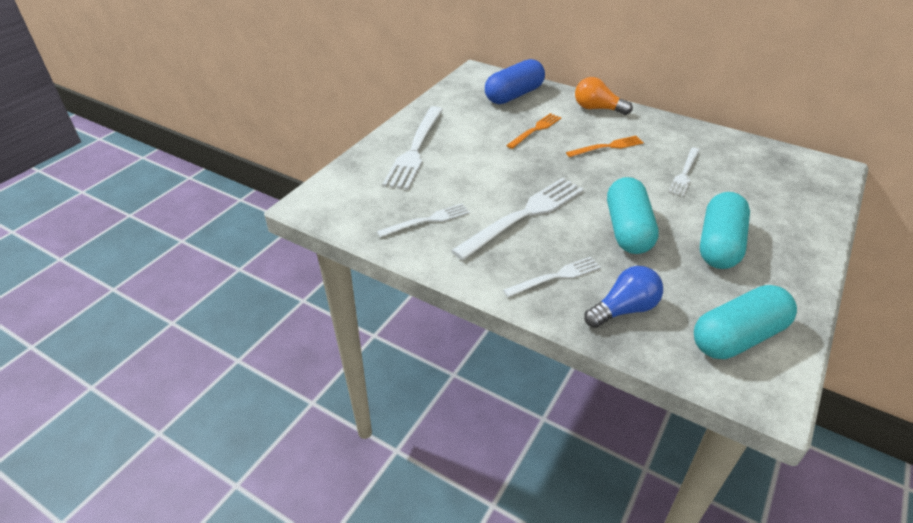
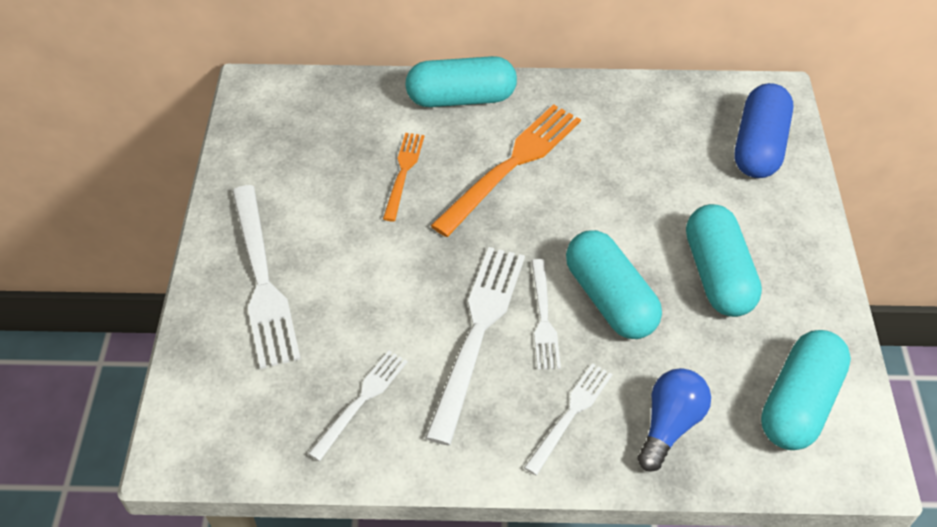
camera: 30 degrees left, 10 degrees up
(514, 95) = (335, 115): blue capsule -> blue capsule (759, 146)
(597, 109) = (461, 98): orange light bulb -> turquoise capsule
(607, 147) = (511, 166): orange fork -> orange fork, size x1.77
(685, 173) = (625, 173): white fork -> white fork (543, 318)

